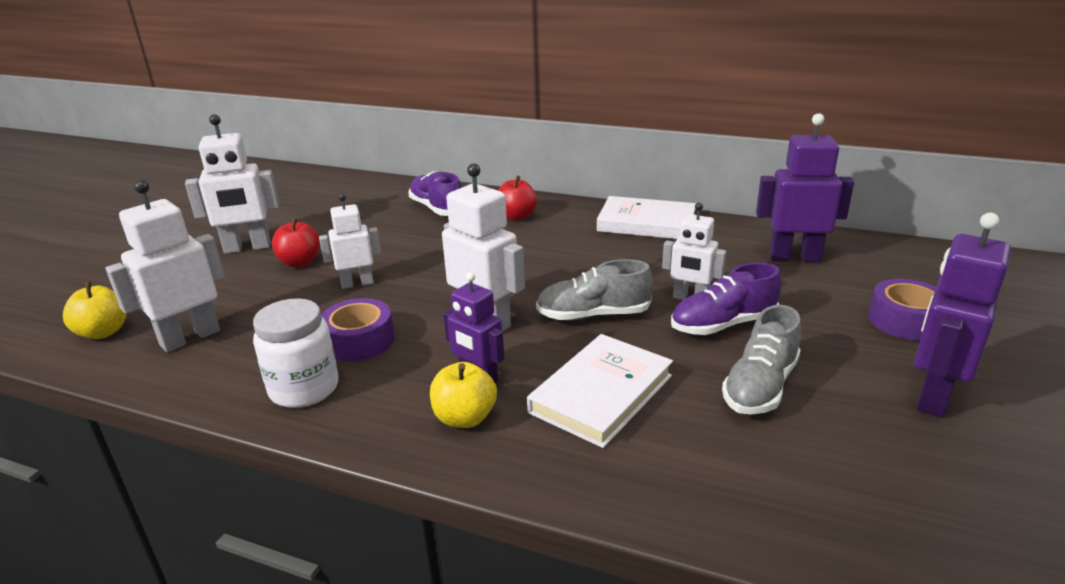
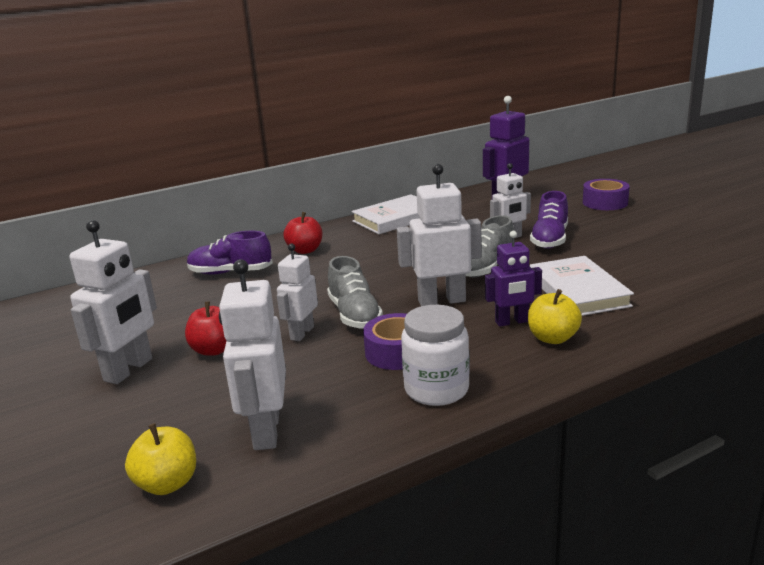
camera: 50 degrees left, 5 degrees down
(760, 386) = (621, 251): grey shoe -> grey shoe (354, 314)
(933, 396) = (674, 221): purple robot -> none

